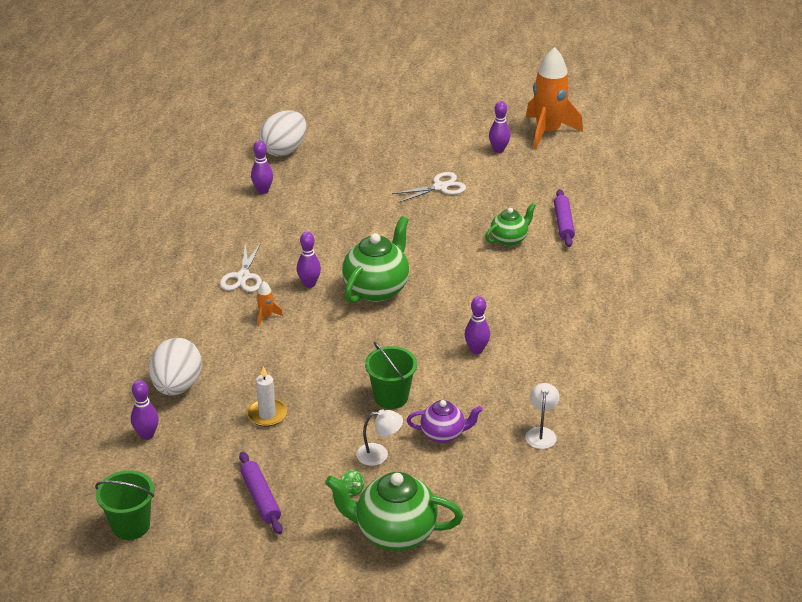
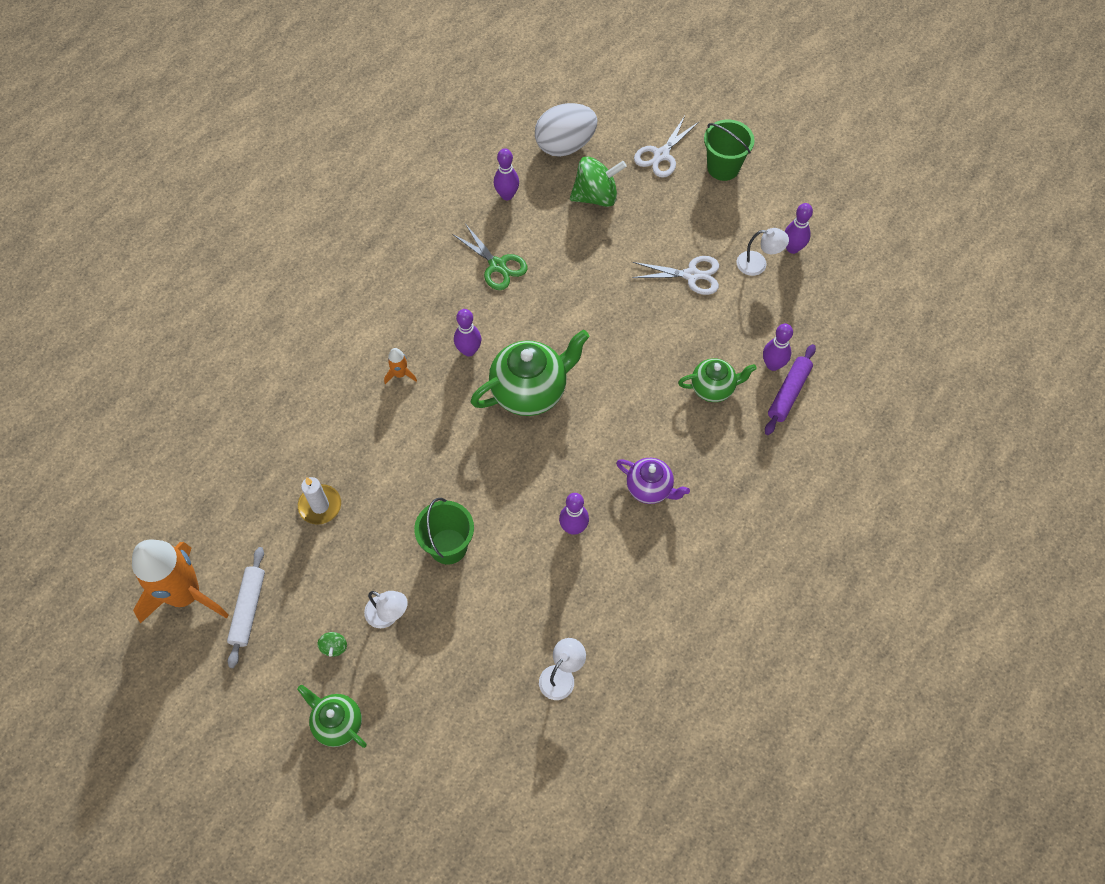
camera: 30 degrees right, 25 degrees up
(131, 525) = (120, 578): green bucket -> green bucket (723, 167)
(147, 435) = (200, 473): purple bowling pin -> purple bowling pin (773, 365)
(177, 386) = (263, 425): white egg -> none
(243, 277) = (412, 309): white scissors -> white scissors (661, 155)
(260, 498) = (248, 609): purple rolling pin -> white rolling pin
(289, 230) = (497, 265): none -> green scissors
(332, 169) = (596, 196): none -> green spinning top
(394, 533) = (337, 723): green teapot -> green teapot, size x0.59
(443, 434) = (465, 623): purple teapot -> purple teapot (650, 488)
(482, 166) = (758, 264): none -> white lamp
(548, 132) = (867, 245): orange rocket -> orange rocket (185, 595)

